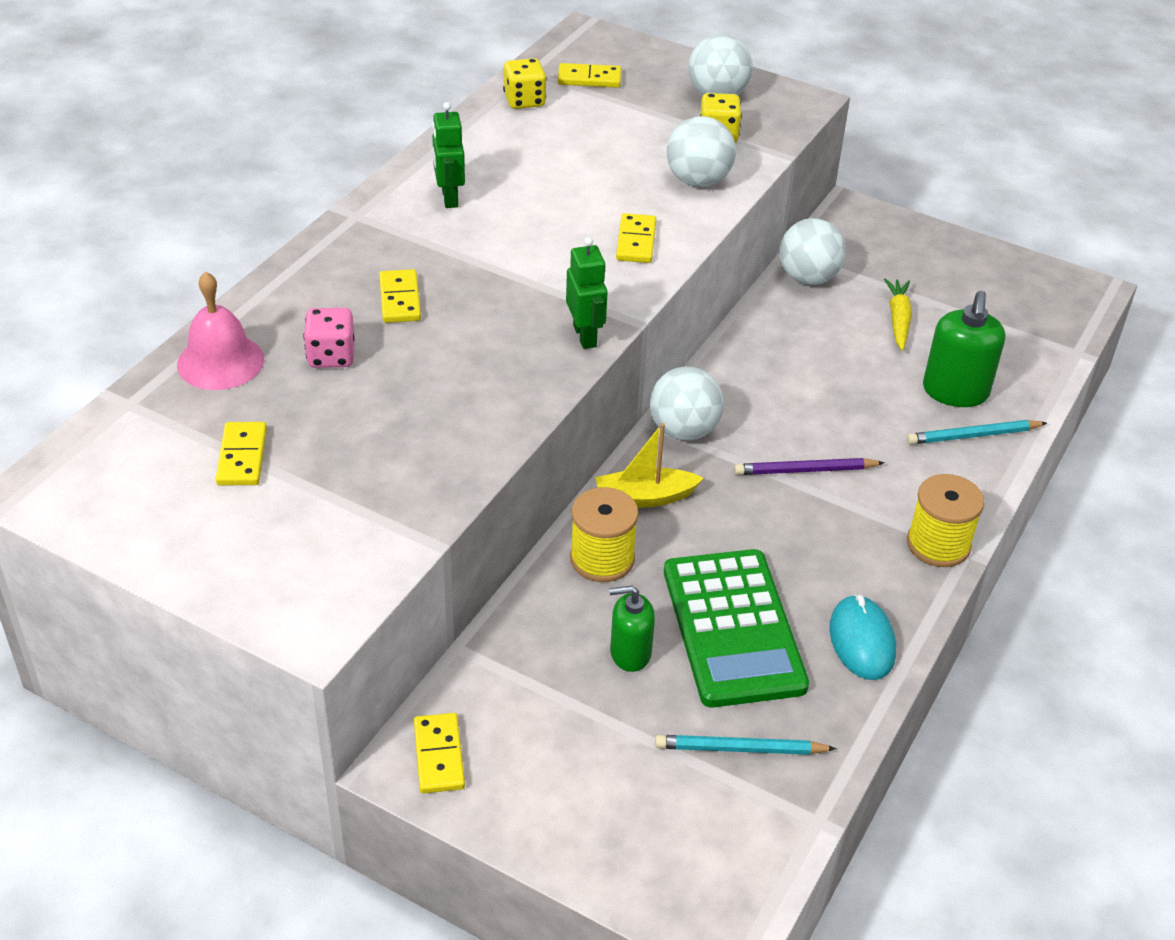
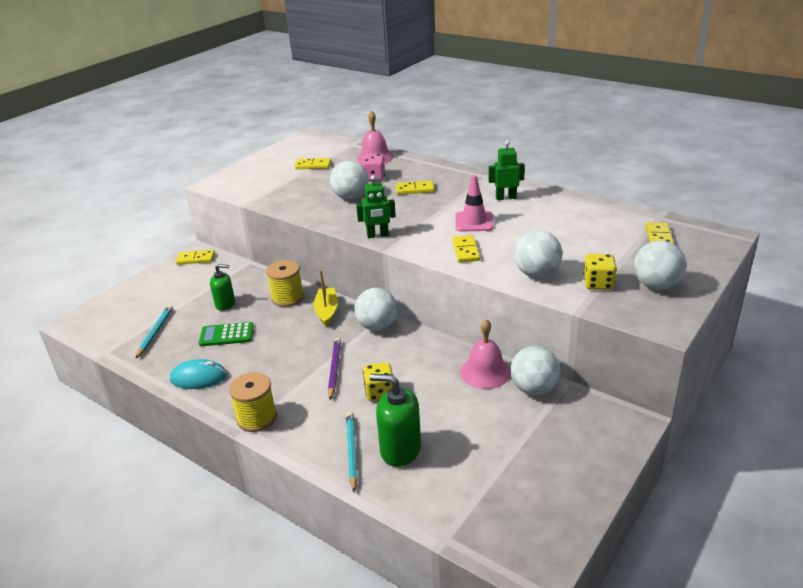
camera: 100 degrees right, 10 degrees down
(424, 382) = (350, 197): none -> white ball
(524, 100) = (620, 216): yellow dice -> yellow dice (379, 392)
(537, 232) = (474, 222): none -> pink traffic cone
(630, 653) = (225, 304): green soap dispenser -> green soap dispenser turned 90 degrees clockwise
(636, 241) = (465, 251): yellow domino -> yellow domino turned 75 degrees clockwise
(733, 628) = (226, 335): green calculator -> green calculator, size x0.54
(781, 318) = (485, 372): none -> pink bell
(898, 319) = (486, 430): yellow carrot -> none

